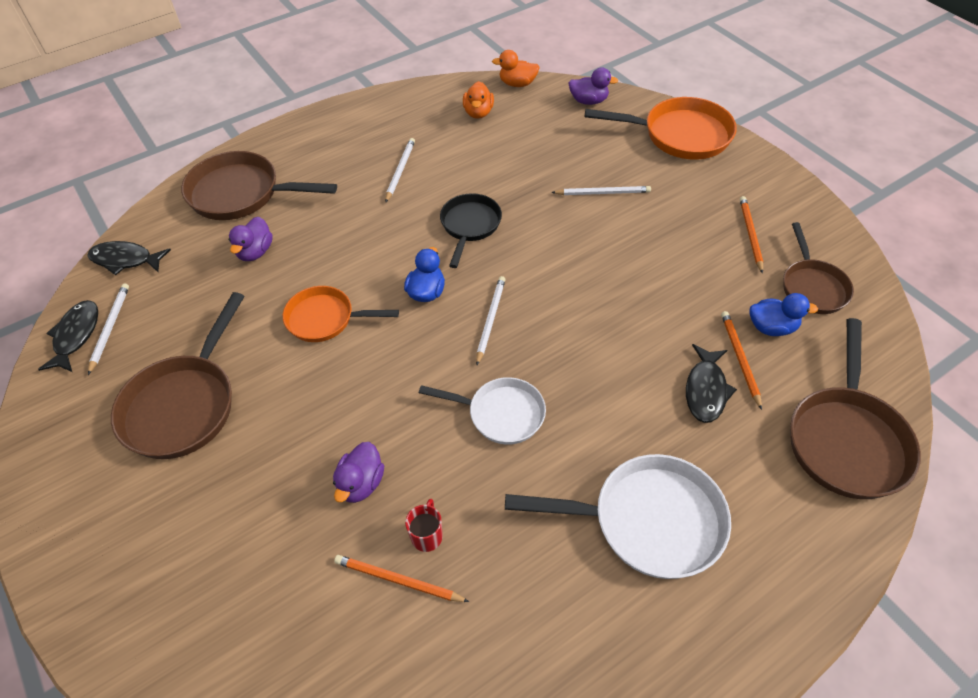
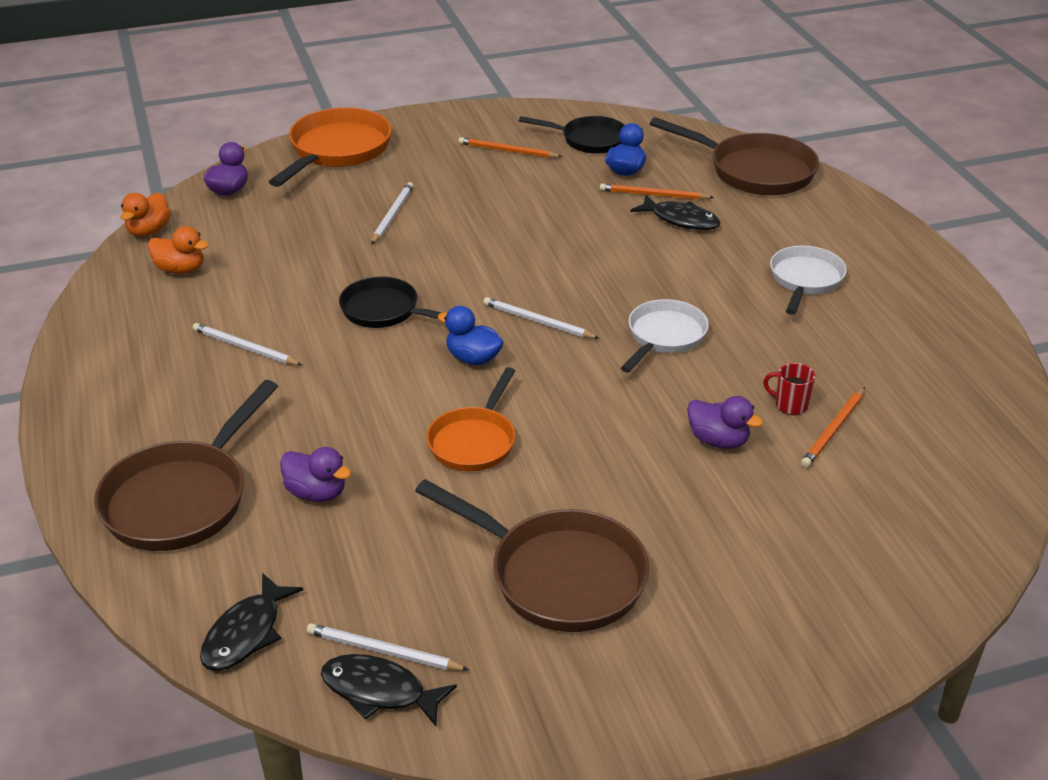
camera: 75 degrees left, 15 degrees down
(648, 521) = (805, 280): white pan -> white pan, size x0.64
(812, 287) = (589, 140): brown pan -> black pan

